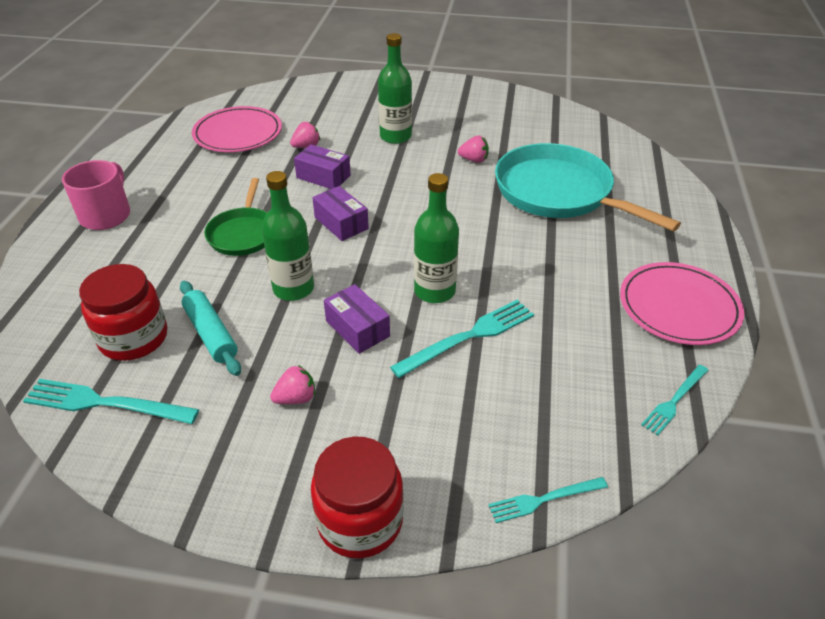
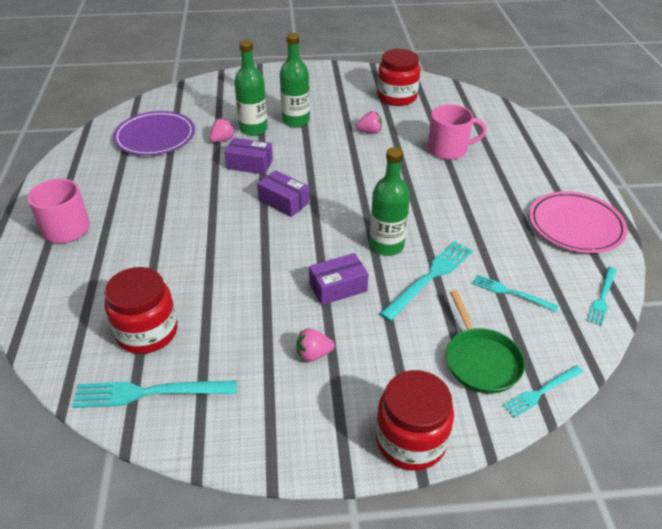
camera: 15 degrees left, 0 degrees up
(211, 334) = (215, 315): turquoise rolling pin -> none
(238, 133) = (155, 137): pink plate -> purple plate
(243, 233) = (202, 224): green pan -> green pan (480, 360)
(293, 288) = (268, 264): green bottle -> green bottle (253, 129)
(296, 398) = (313, 354): pink strawberry -> pink strawberry turned 150 degrees counterclockwise
(357, 328) = (338, 287): purple box -> purple box turned 60 degrees counterclockwise
(523, 125) = (397, 97): none -> red jar
(558, 193) = (448, 149): turquoise pan -> pink mug
(559, 373) = (511, 293): none -> turquoise fork

